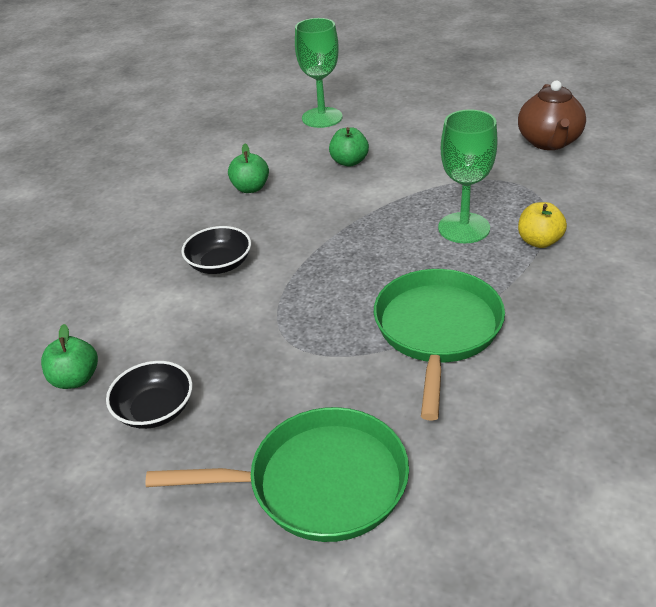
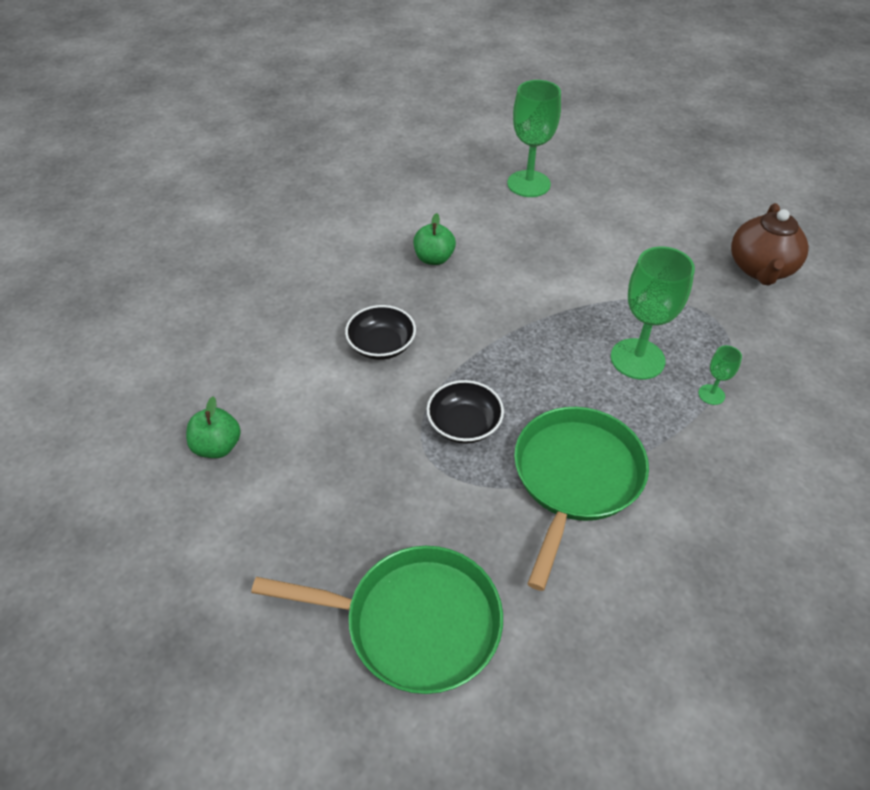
camera: 10 degrees right, 10 degrees up
(155, 410) = (282, 500): black bowl -> black bowl (464, 424)
(349, 162) = (542, 247): green apple -> none
(539, 241) = (711, 394): yellow apple -> green goblet

